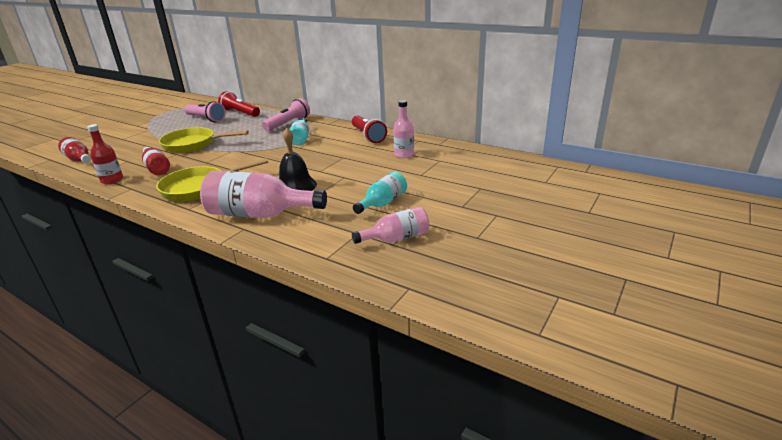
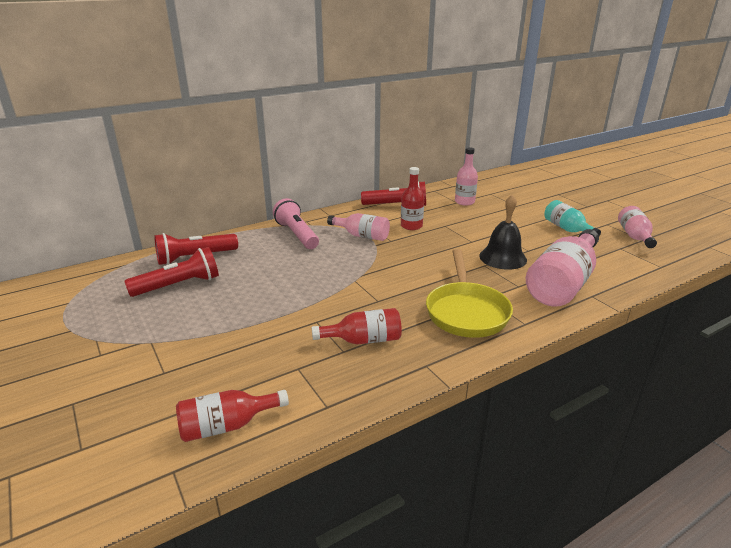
camera: 65 degrees left, 0 degrees up
(112, 180) = (377, 383): red bottle -> red bottle (411, 226)
(193, 144) = (293, 304): yellow pan -> none
(206, 119) = (178, 285): pink flashlight -> red flashlight
(301, 138) = (362, 236): turquoise bottle -> pink bottle

